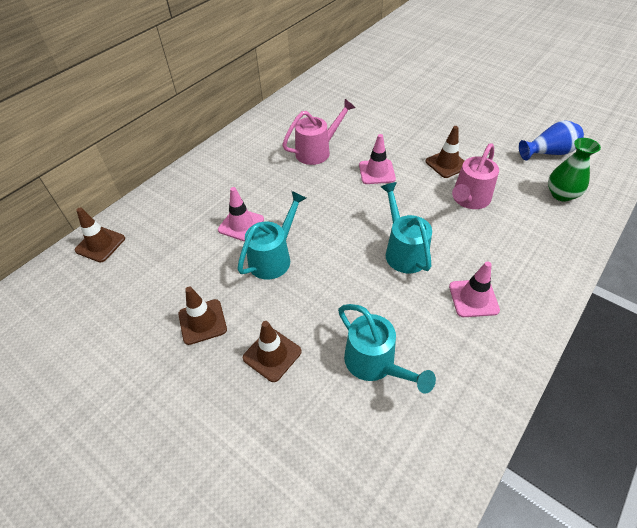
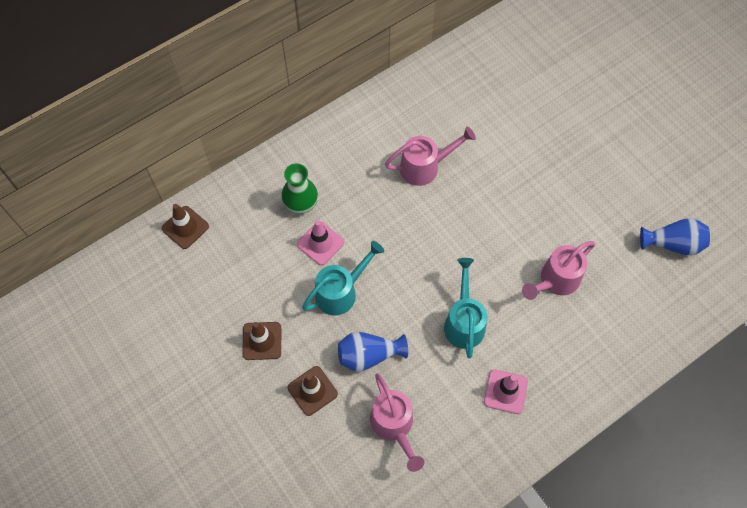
camera: 15 degrees right, 15 degrees up
(321, 304) = (369, 355): none -> blue vase
(375, 364) = (394, 426): turquoise watering can -> pink watering can
(377, 172) = (477, 215): pink traffic cone -> none
(446, 164) = (555, 226): brown traffic cone -> none
(561, 194) = (654, 303): green vase -> green vase (301, 203)

